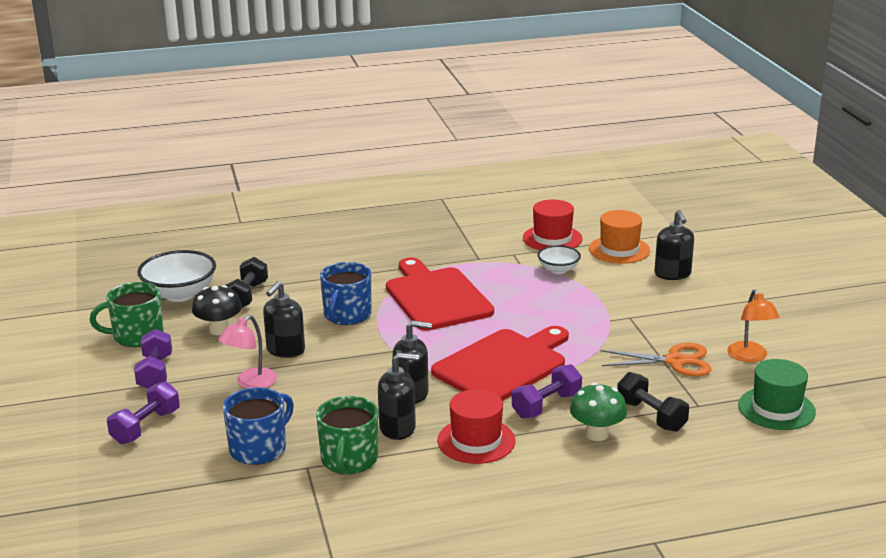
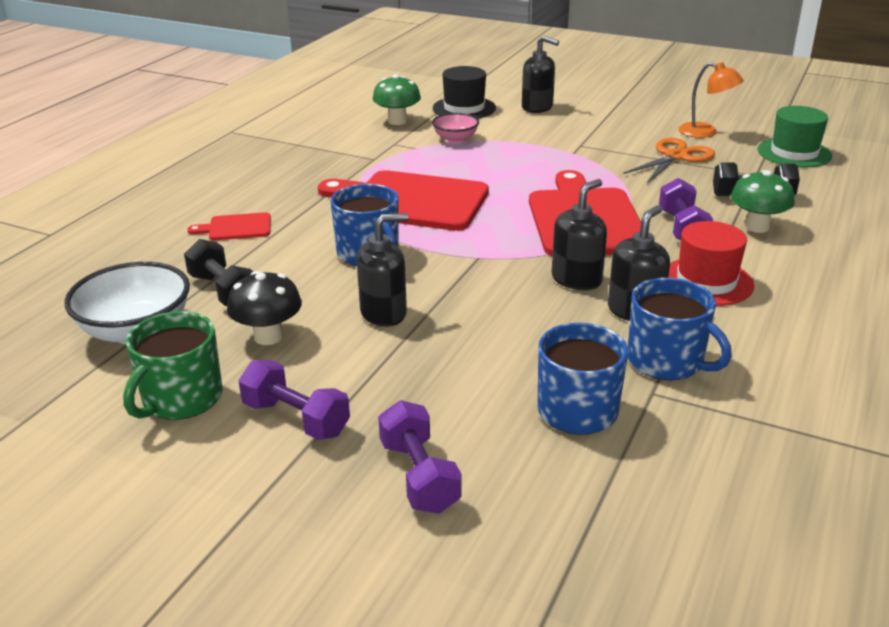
camera: 50 degrees left, 5 degrees up
(250, 383) = (423, 361): pink lamp -> none
(285, 350) = (384, 313): black soap dispenser -> black soap dispenser turned 90 degrees counterclockwise
(320, 264) = (236, 227): none -> red cutting board
(349, 460) = (667, 361): green mug -> blue mug
(552, 238) = (397, 121): red hat -> green mushroom
(558, 270) = (455, 139): white bowl -> pink bowl
(619, 250) = (464, 108): orange hat -> black hat

